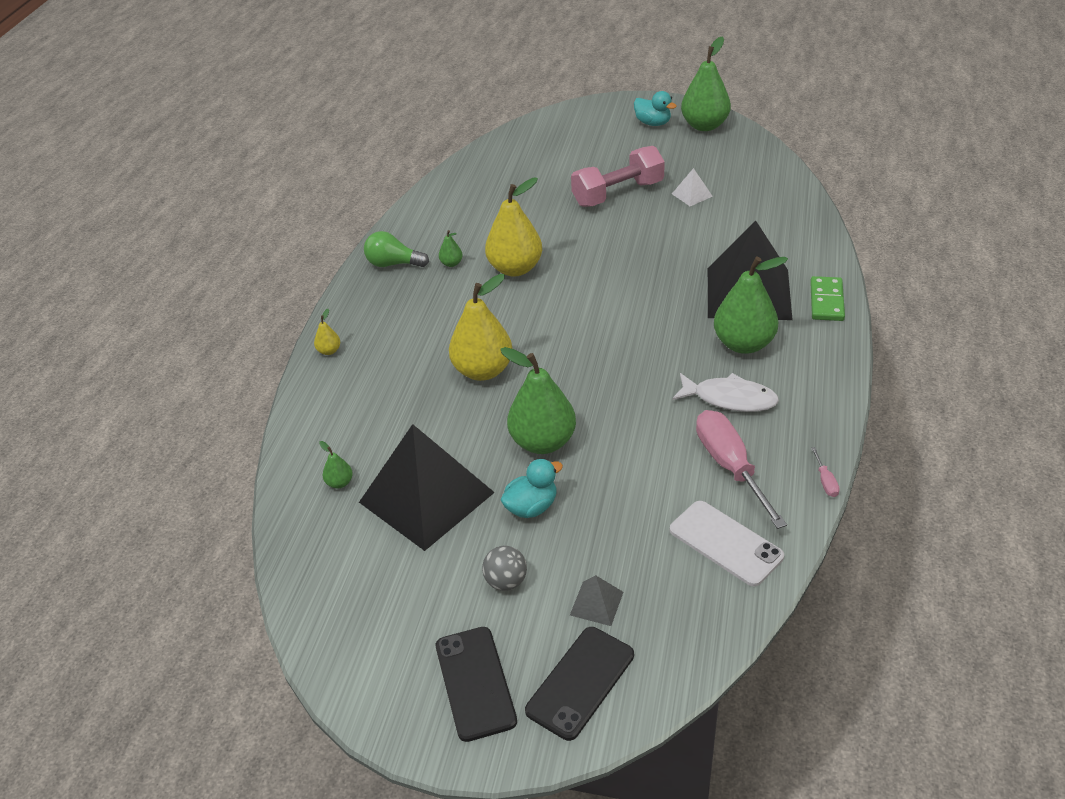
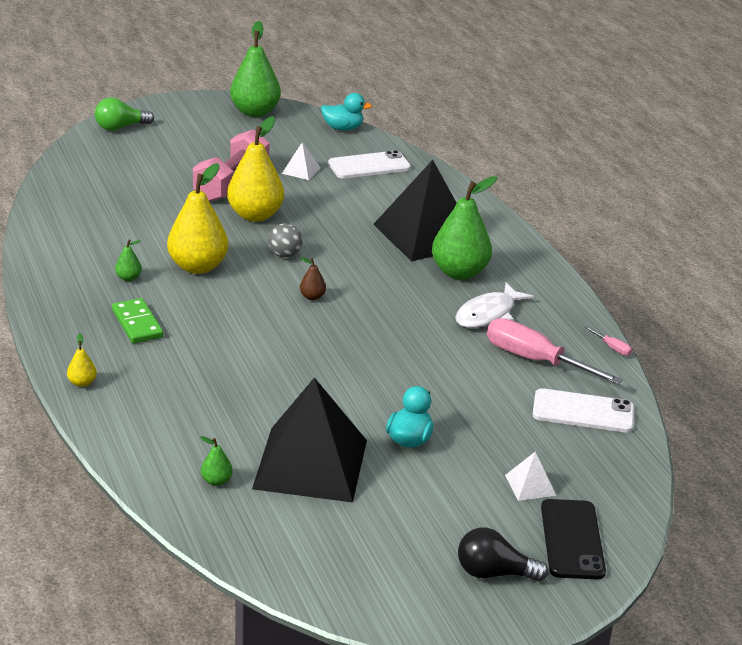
camera: 40 degrees left, 10 degrees down
(393, 264) = (67, 293): green light bulb -> green light bulb (120, 127)
(475, 683) = (494, 573): black phone -> black light bulb
(483, 370) = (256, 354): yellow pear -> yellow pear (255, 215)
(506, 581) = (444, 497): grey ball -> grey ball (284, 255)
(543, 442) = (368, 391): green pear -> none
(582, 328) = (312, 297): none -> brown pear
(596, 603) = (530, 485): grey pyramid -> white pyramid
(653, 123) = (203, 119): turquoise duck -> turquoise duck (343, 128)
(730, 399) = (488, 314): white fish -> white fish turned 150 degrees clockwise
(760, 205) = (369, 166): none -> white phone
(826, 301) = (493, 225): green domino -> green domino (137, 324)

